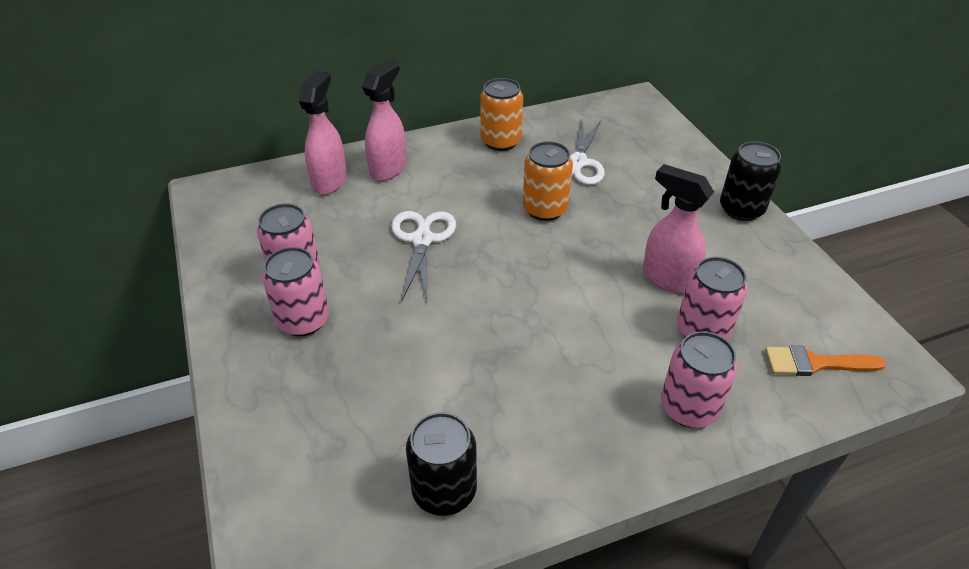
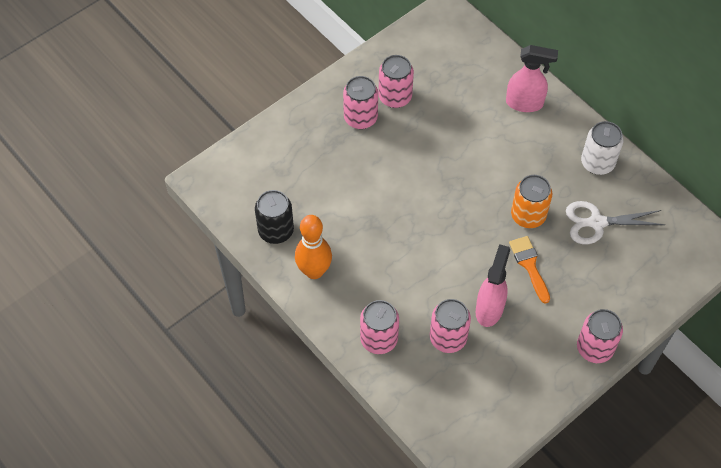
camera: 70 degrees right, 15 degrees up
(330, 181) = (492, 74): pink spray bottle -> none
(422, 240) = (459, 152): white scissors -> none
(501, 141) = (597, 163): orange can -> white can
(543, 457) = (314, 271): none -> orange bowling pin
(741, 209) = (594, 348): black can -> pink can
(815, 363) = (447, 409): orange brush -> orange brush (529, 265)

